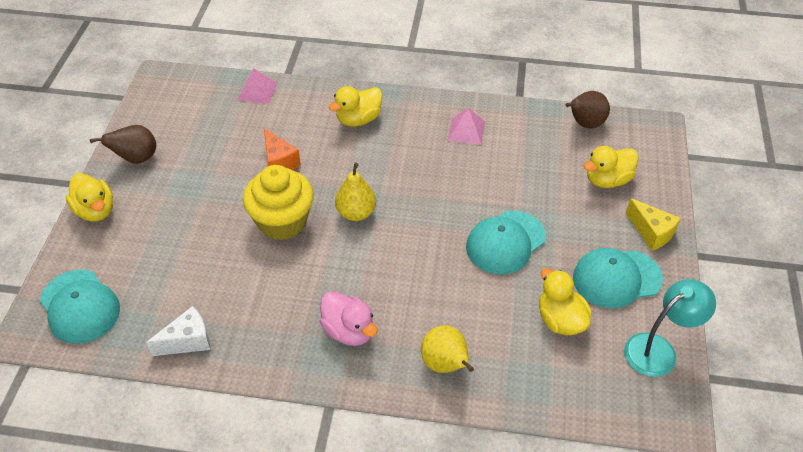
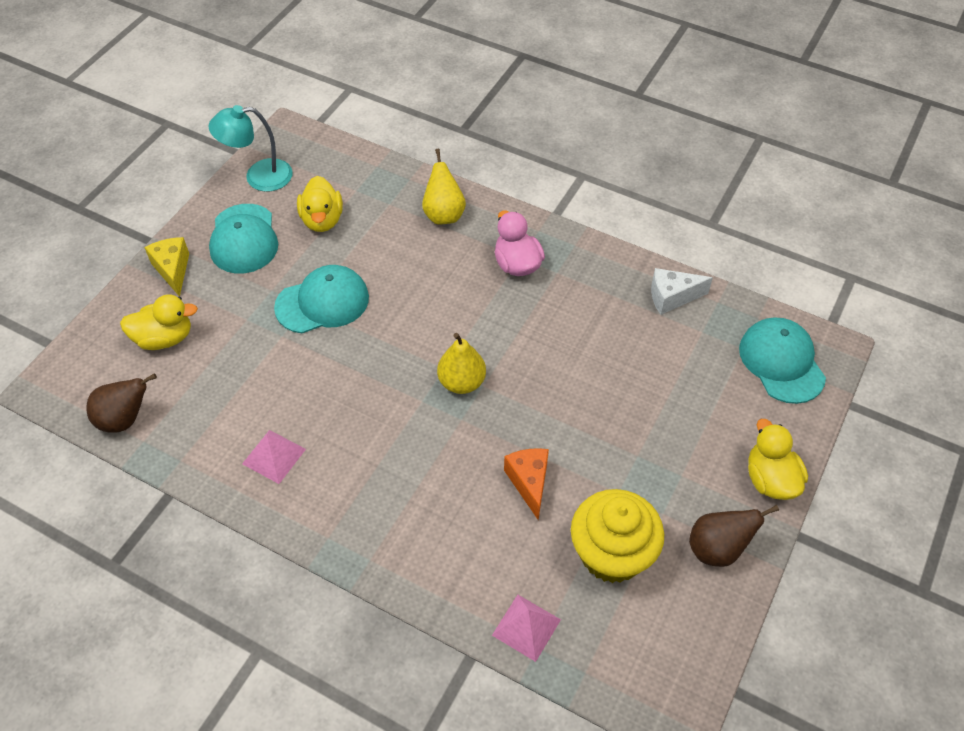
camera: 160 degrees left, 5 degrees up
(282, 221) = (548, 396): yellow cupcake -> yellow cupcake (612, 553)
(358, 119) = (402, 521): yellow duck -> none
(616, 278) = (244, 239): turquoise cap -> turquoise cap turned 75 degrees clockwise

